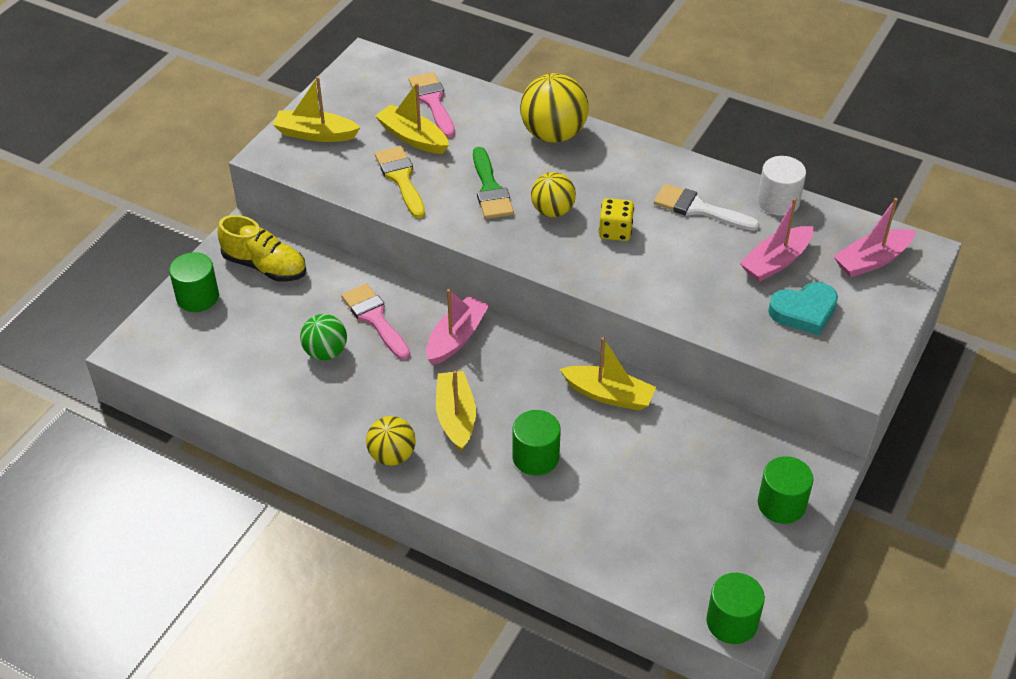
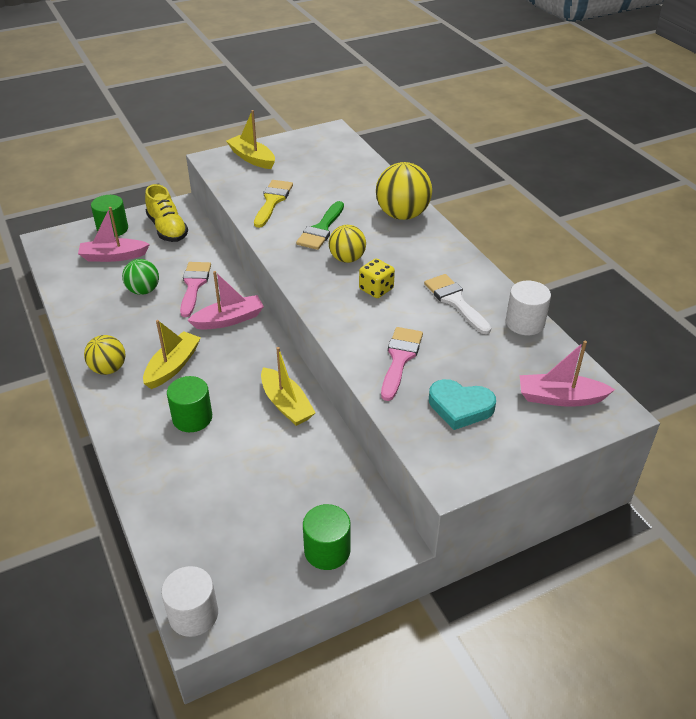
camera: 35 degrees right, 5 degrees down
(413, 138) = (308, 182): yellow boat -> none
(432, 101) = (345, 167): pink brush -> pink brush (400, 359)
(732, 622) = (193, 614): green cylinder -> white cylinder
(776, 262) = (476, 362): pink boat -> pink boat (113, 256)

